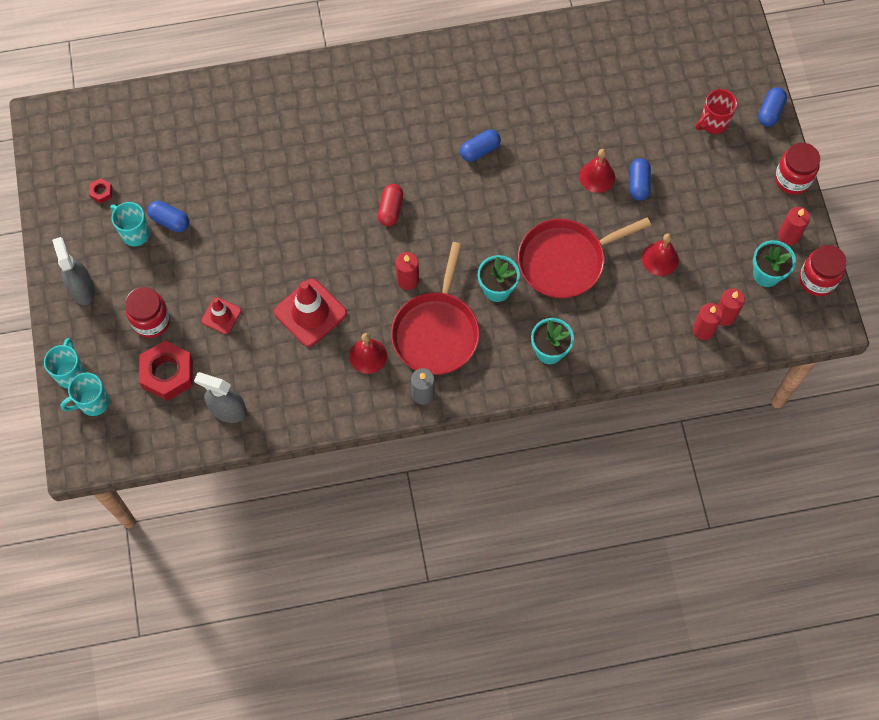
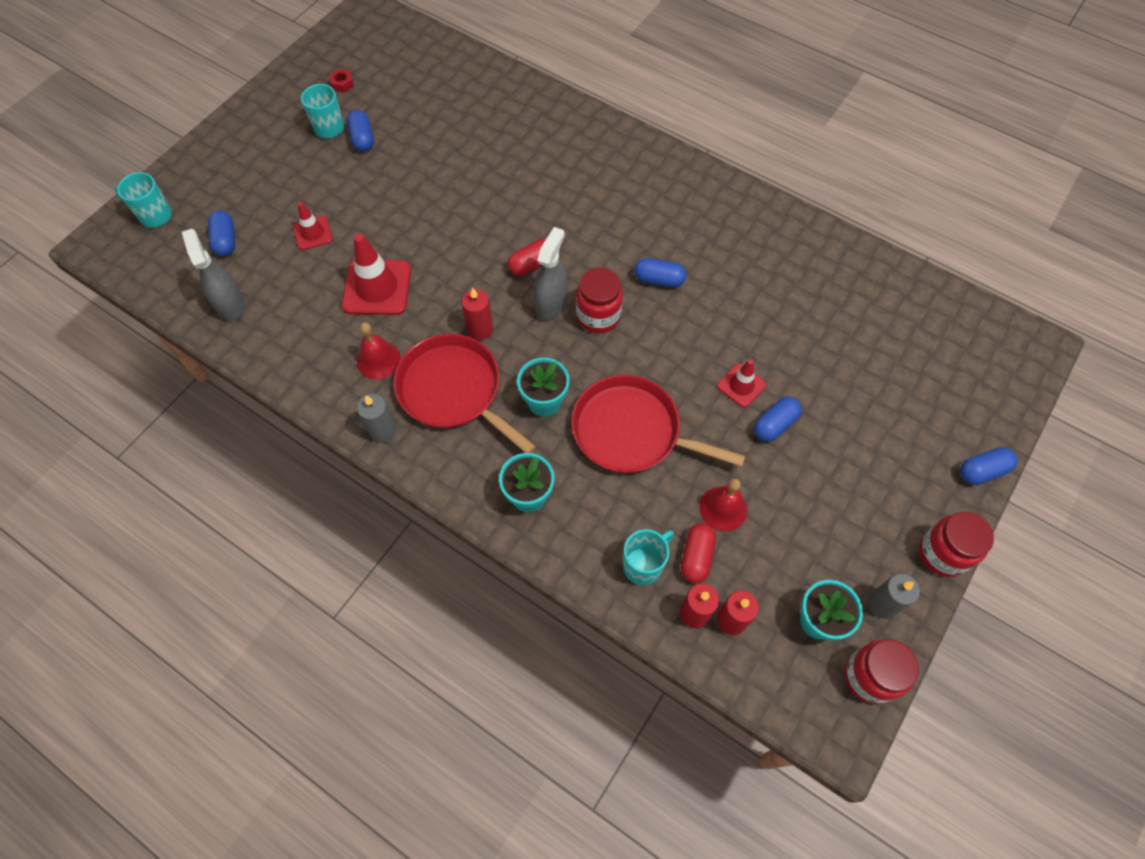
camera: 45 degrees right, 5 degrees down
(71, 373) = (168, 183): turquoise mug -> turquoise mug (643, 565)
(82, 288) = (248, 134): grey spray bottle -> grey spray bottle (551, 303)
(151, 321) = (263, 195): red jar -> red jar (598, 316)
(167, 374) = (226, 240): red nut -> blue capsule
(436, 332) = (454, 391): red pan -> red pan turned 75 degrees clockwise
(597, 176) = (741, 385): red bell -> red traffic cone
(673, 299) = (696, 557): none -> red capsule
(713, 123) = (909, 432): red mug -> none
(788, 235) = (882, 604): red candle -> grey candle

